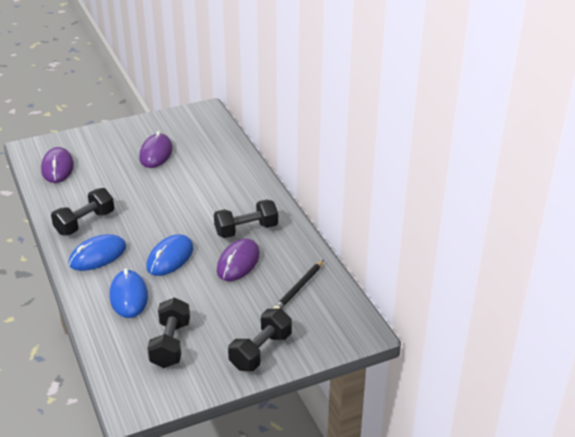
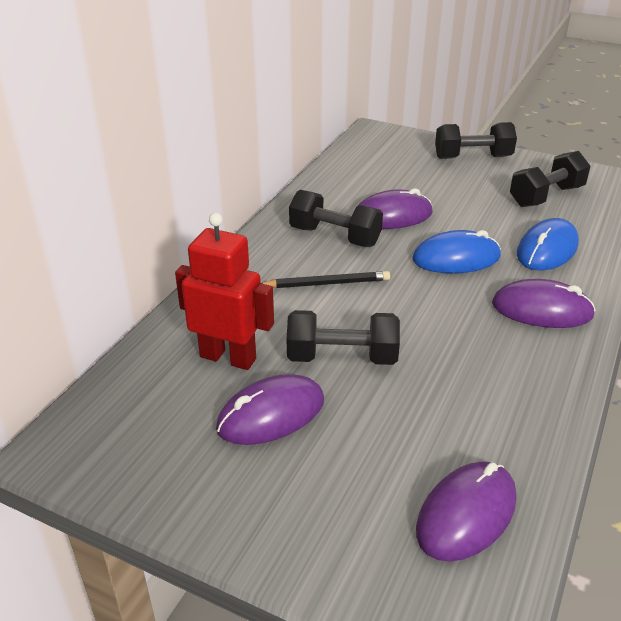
camera: 130 degrees left, 0 degrees up
(85, 223) = (517, 365): black dumbbell -> black dumbbell (342, 357)
(98, 256) = (541, 309): blue mouse -> purple mouse
(200, 158) = (228, 357): none -> red robot
(299, 287) = (372, 172): black pencil -> black pencil (327, 283)

